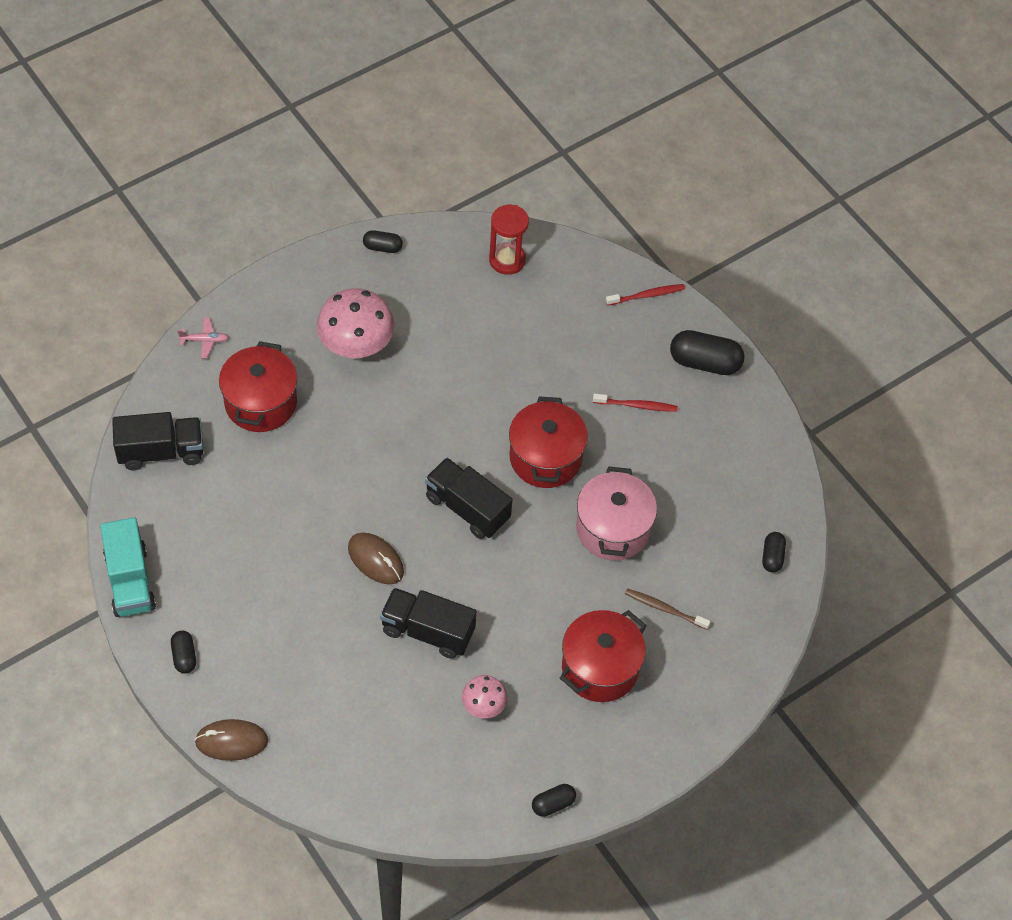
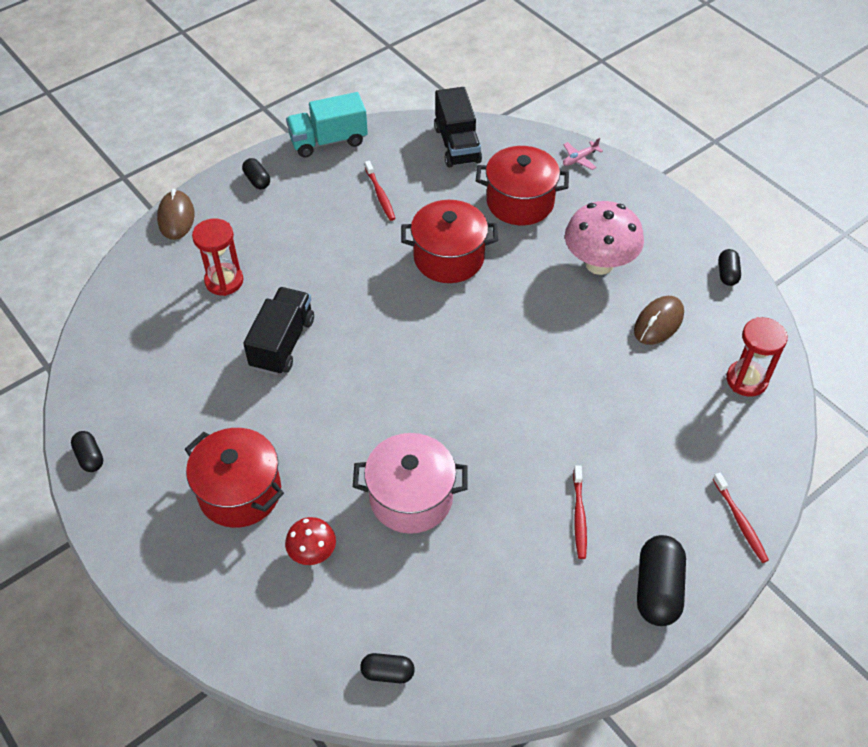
camera: 90 degrees right, 5 degrees down
(184, 656) = (257, 180): black capsule -> black capsule turned 75 degrees clockwise
(204, 340) = (579, 159): pink plane -> pink plane turned 60 degrees clockwise
(229, 532) = (380, 195): none -> red toothbrush
(336, 688) = (224, 281): none -> red hourglass
(375, 560) = (358, 298): brown mouse -> brown mouse (658, 323)
(467, 508) = (423, 365): black truck -> none
(483, 706) = (200, 393): pink mushroom -> none
(545, 458) = (494, 430): red pot -> red pot (449, 258)
(664, 609) = (312, 553): brown toothbrush -> red mushroom

